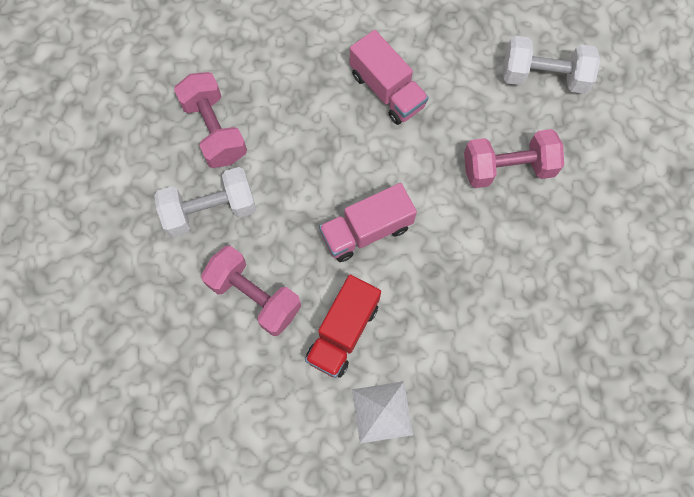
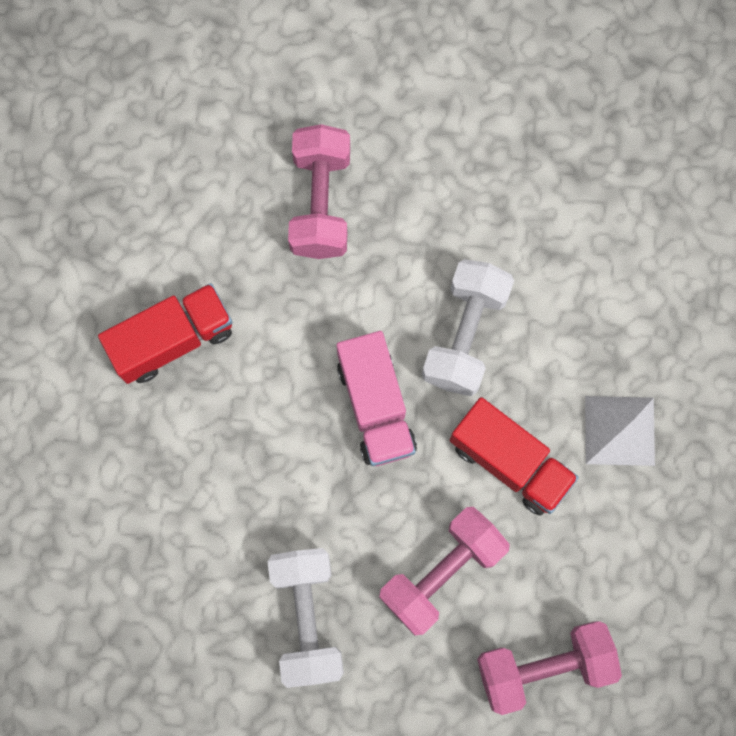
camera: 80 degrees left, 5 degrees up
(214, 130) = (185, 595): pink dumbbell -> pink dumbbell (543, 666)
(387, 90) = (172, 340): pink truck -> red truck
(544, 76) = (196, 125): white dumbbell -> white dumbbell (465, 335)

